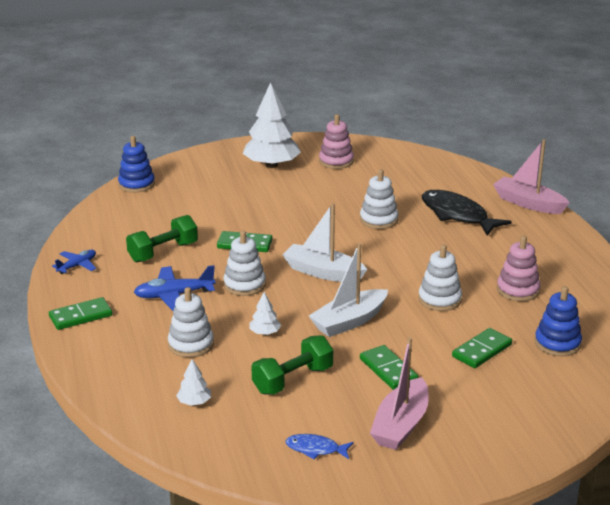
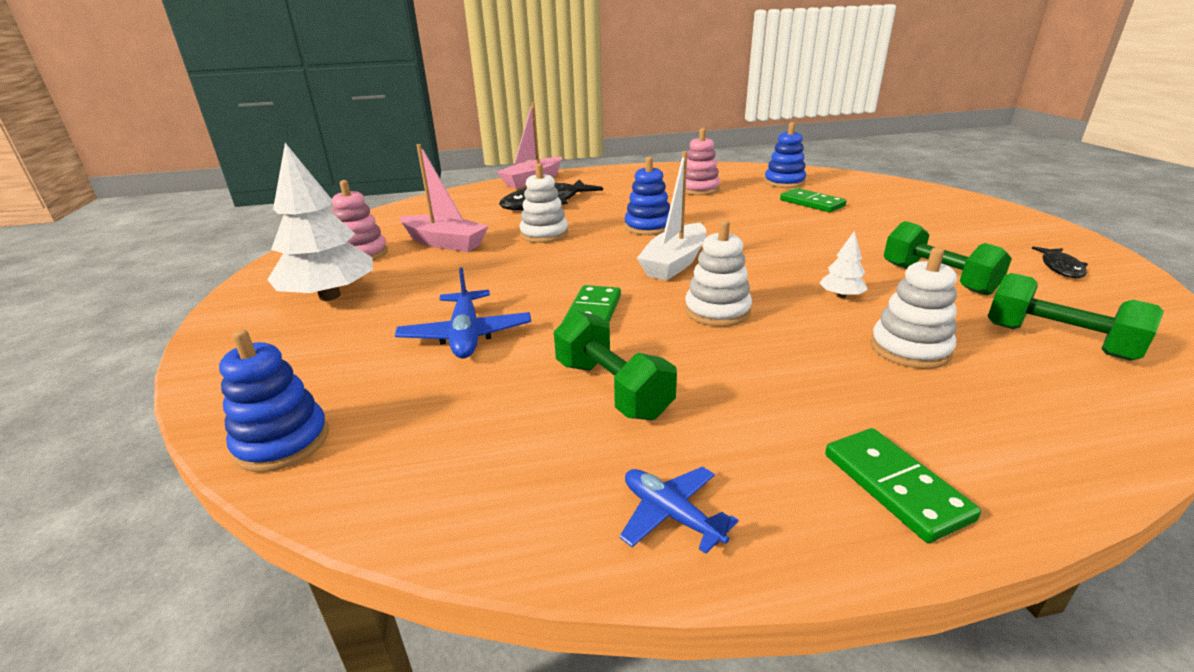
camera: 85 degrees left, 0 degrees up
(174, 295) = (767, 370): blue plane -> blue plane (466, 335)
(194, 402) = (1057, 341): white tree -> green dumbbell
(316, 449) = (1060, 268): blue fish -> black fish
(349, 321) = (787, 251): white boat -> none
(388, 370) = (874, 236): green domino -> none
(400, 262) = (648, 227): none -> blue stacking toy
(401, 425) = (968, 233): pink boat -> pink boat (444, 243)
(439, 299) = (724, 214): white stacking toy -> none

